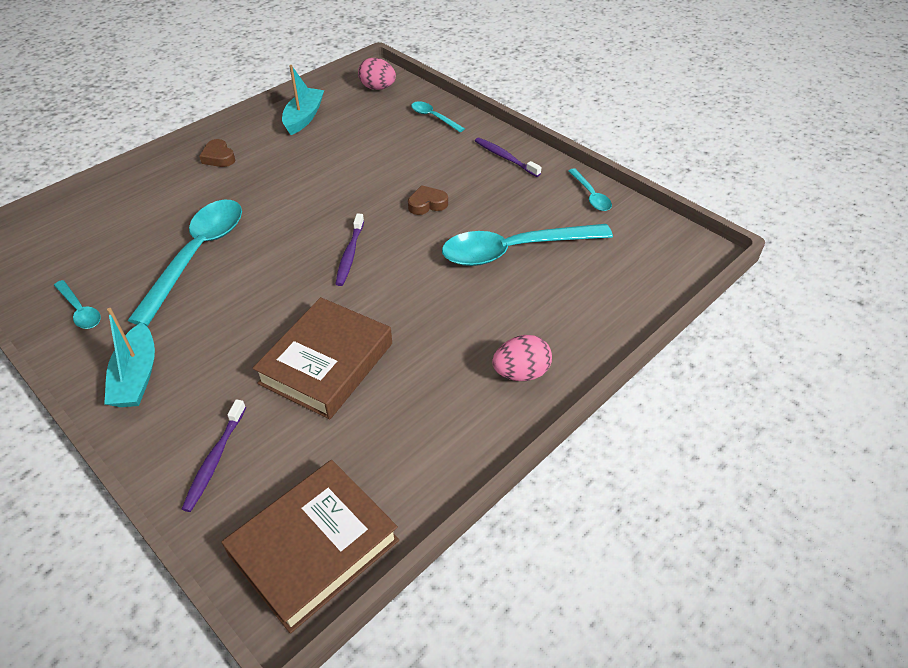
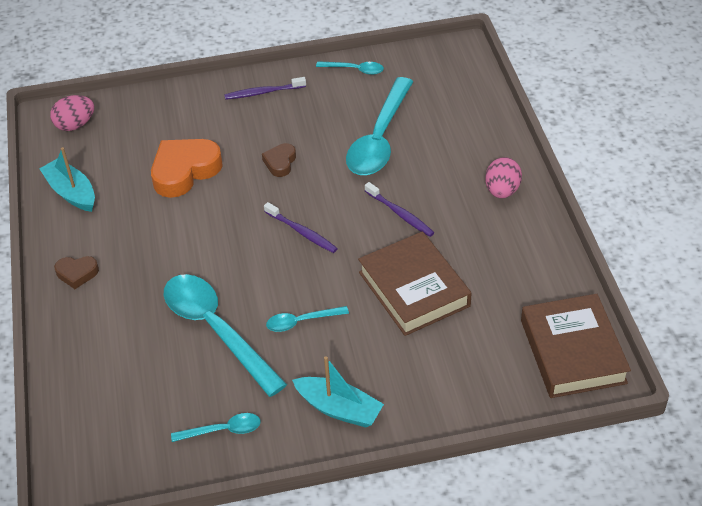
camera: 55 degrees left, 0 degrees up
(215, 459) = (461, 382): purple toothbrush -> purple toothbrush (400, 214)
(372, 158) = (184, 171): none -> orange heart
(433, 117) = (162, 109): turquoise spoon -> turquoise spoon (301, 322)

